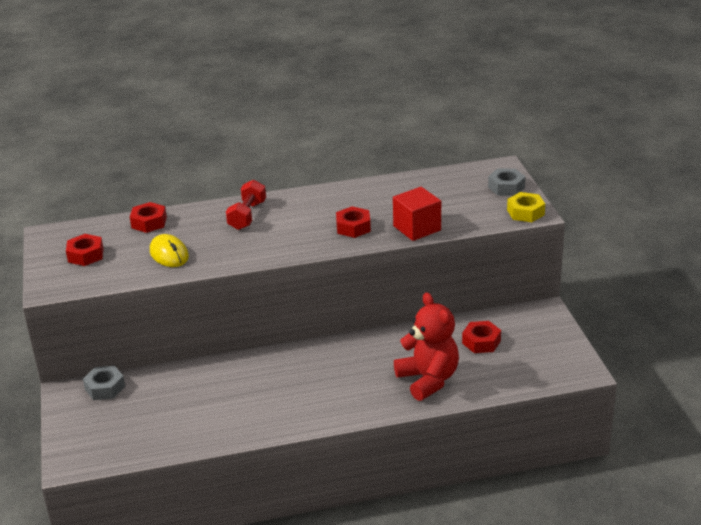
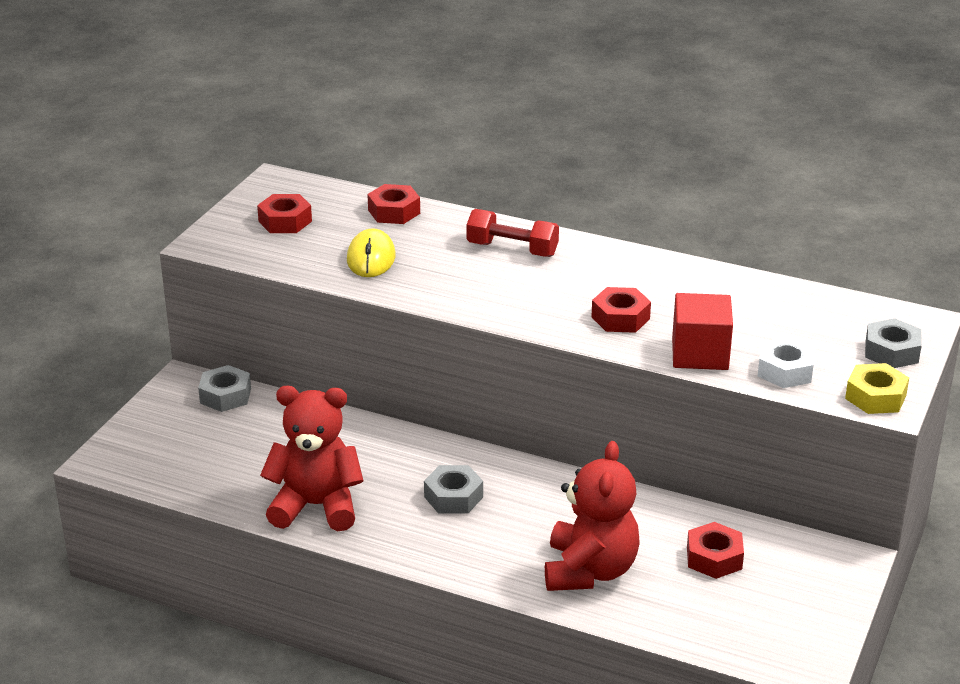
camera: 35 degrees right, 0 degrees up
(238, 422) = (316, 506): none -> red teddy bear
(247, 215) = (512, 249): red dumbbell -> red dumbbell turned 60 degrees clockwise
(311, 378) = (453, 497): none -> grey nut
(468, 218) = (785, 371): none -> white nut

